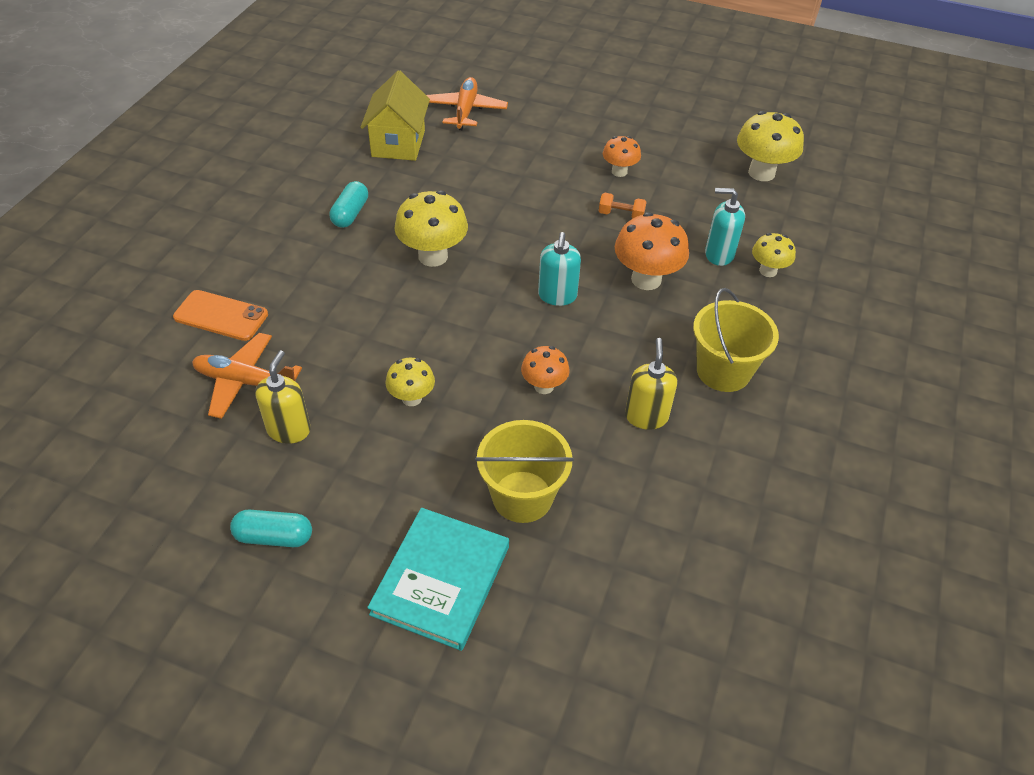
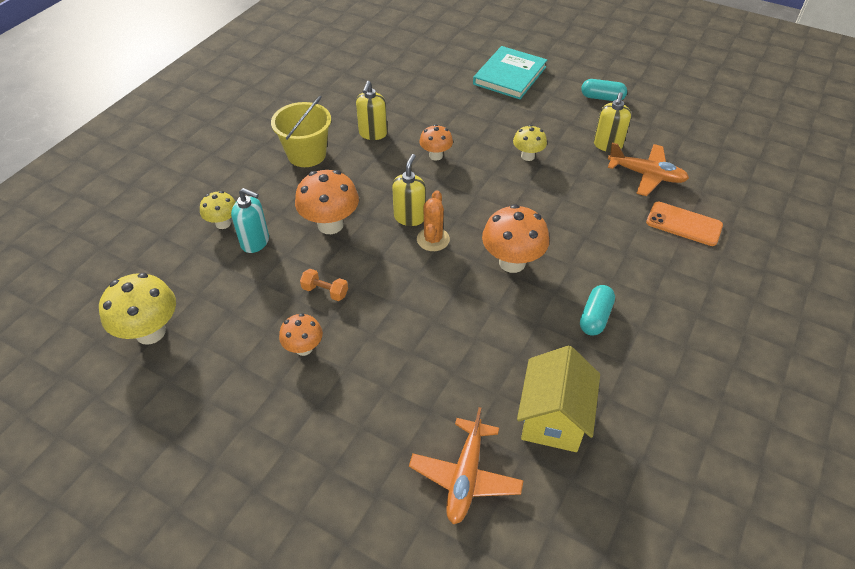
camera: 170 degrees left, 0 degrees up
(433, 256) = (512, 262): yellow mushroom -> orange mushroom
(522, 496) = (461, 103): yellow bucket -> none
(524, 273) = (433, 239): none -> orange cactus
(557, 296) = (409, 217): turquoise soap dispenser -> yellow soap dispenser

